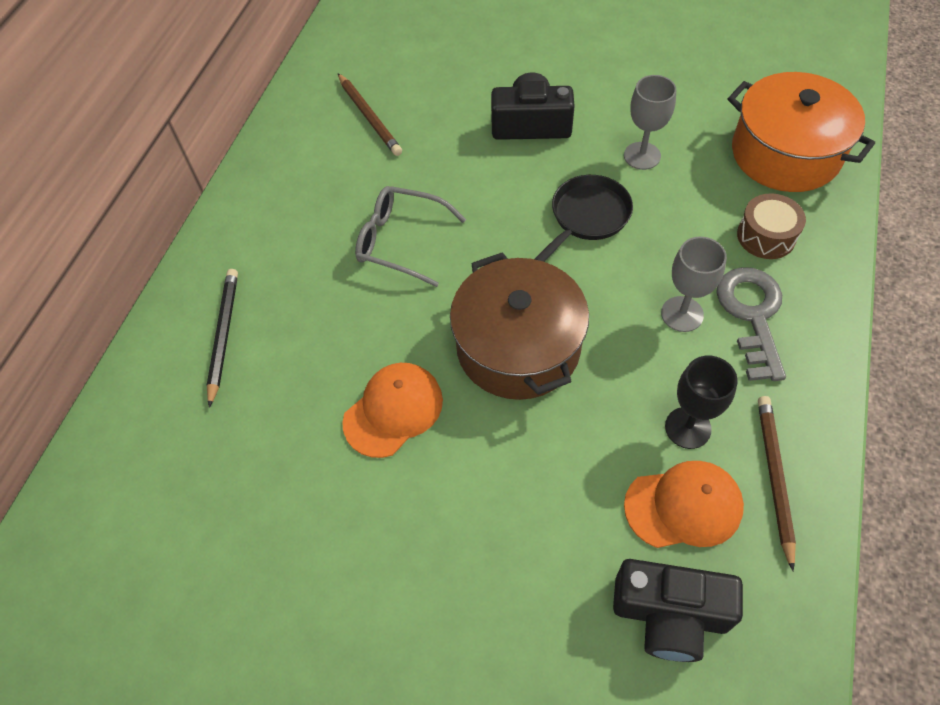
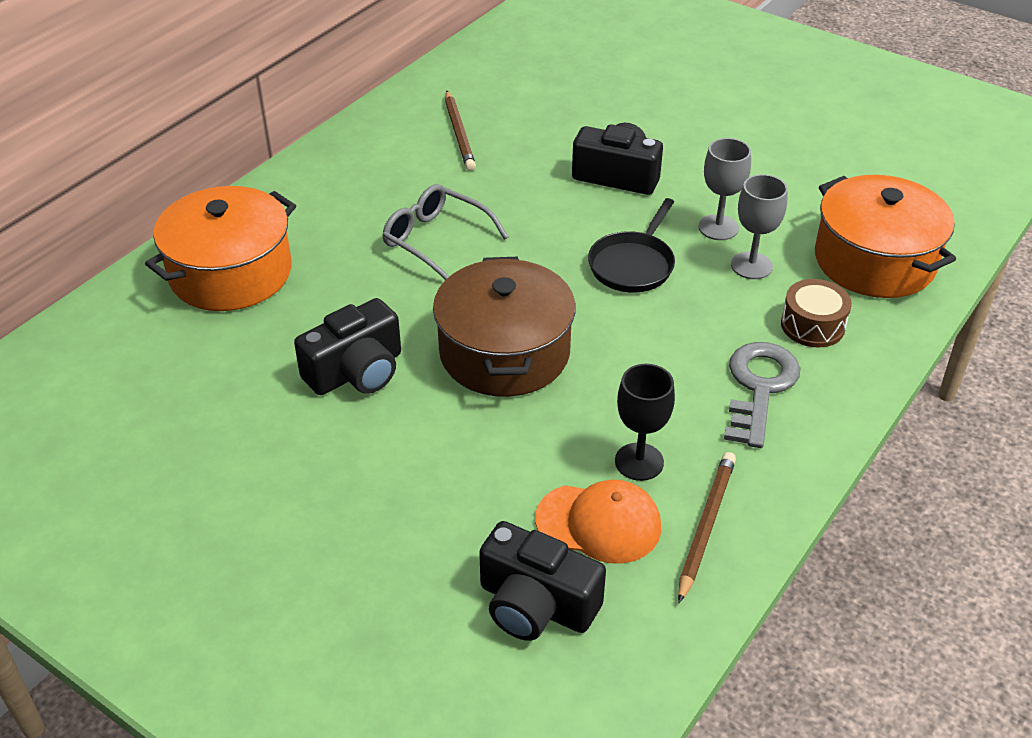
camera: 15 degrees right, 15 degrees down
(223, 335) = (231, 273): black pencil -> orange pot
(393, 411) = (356, 371): orange cap -> black camera
(587, 217) = (633, 265): black pan -> black pan turned 150 degrees clockwise
(682, 314) = (686, 368): grey goblet -> grey goblet (751, 265)

